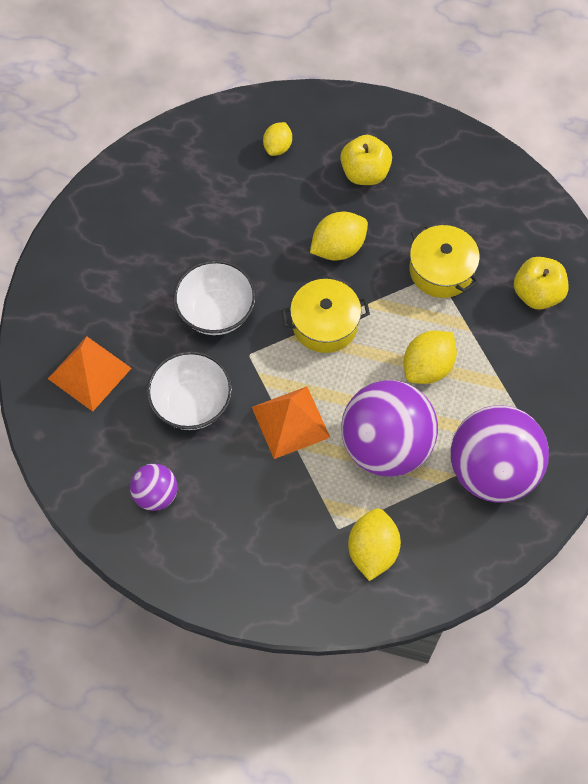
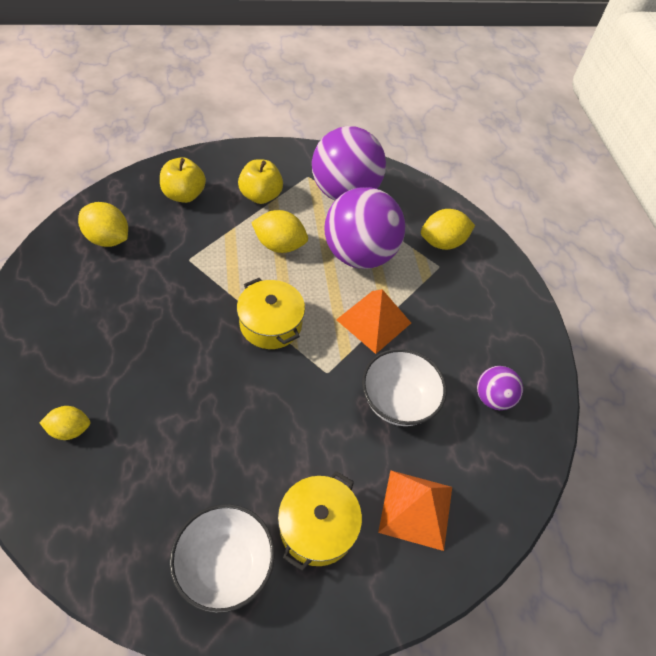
camera: 120 degrees left, 10 degrees down
(216, 312) = (296, 416): white bowl -> white bowl (225, 565)
(338, 248) = (185, 337): yellow lemon -> yellow lemon (108, 239)
(365, 173) = (88, 339): yellow apple -> yellow apple (260, 196)
(441, 270) = (183, 257): yellow pot -> yellow pot (317, 527)

